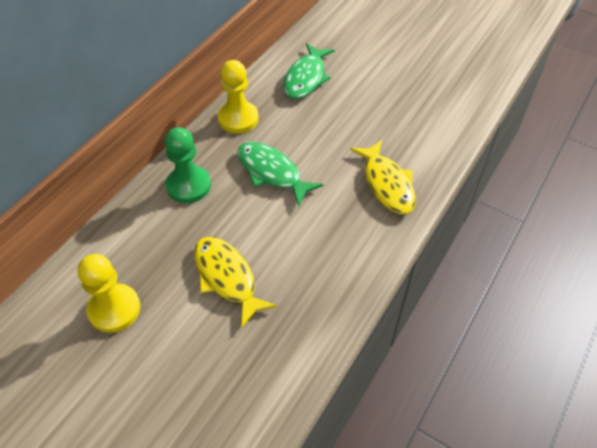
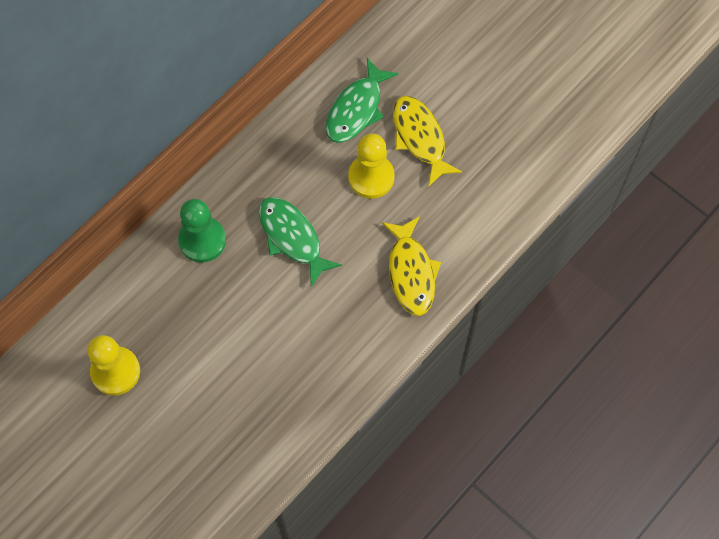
camera: 10 degrees right, 15 degrees up
(227, 277) = (226, 356): yellow fish -> yellow fish (420, 138)
(238, 119) = (268, 158): yellow pawn -> yellow pawn (371, 177)

